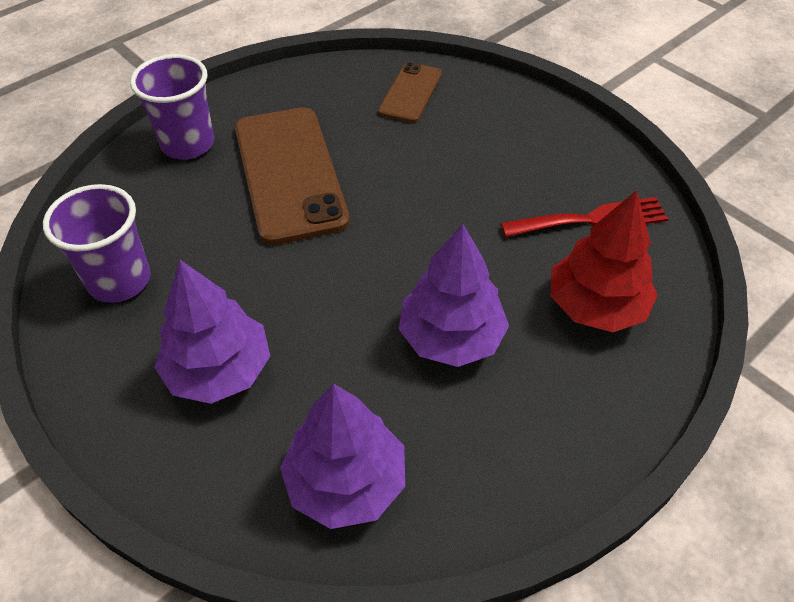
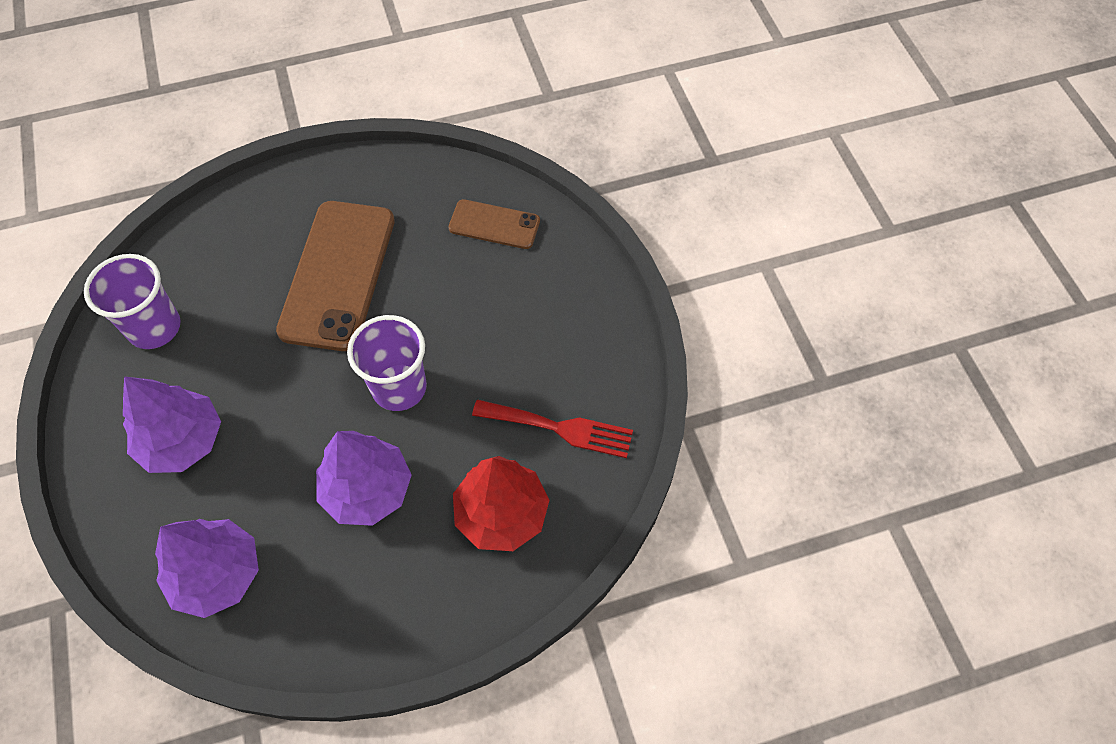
camera: 25 degrees right, 10 degrees up
(188, 144) = (274, 209): purple cup -> purple cup (399, 387)
(410, 93) = (494, 224): brown phone -> brown phone turned 60 degrees clockwise

